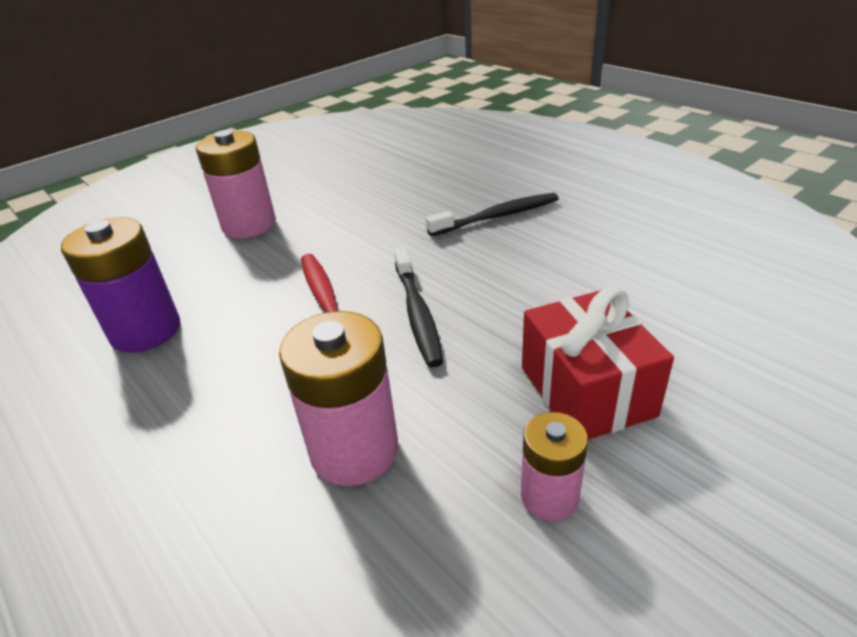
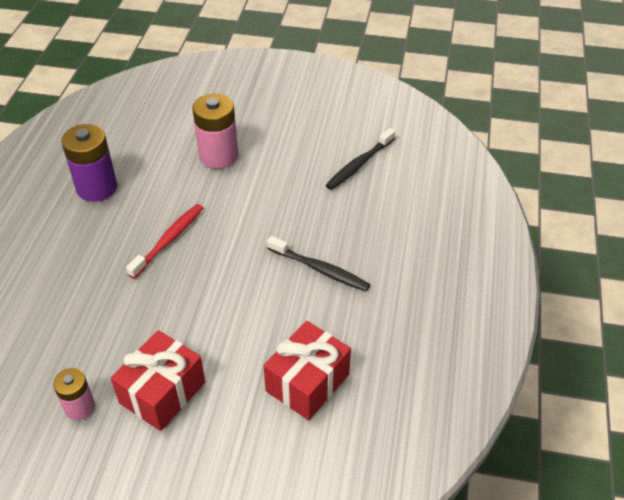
camera: 50 degrees right, 10 degrees up
(354, 450) = (66, 321): pink battery -> none
(417, 313) = (183, 287): black toothbrush -> black toothbrush (359, 164)
(655, 271) = (307, 382): none -> red gift

